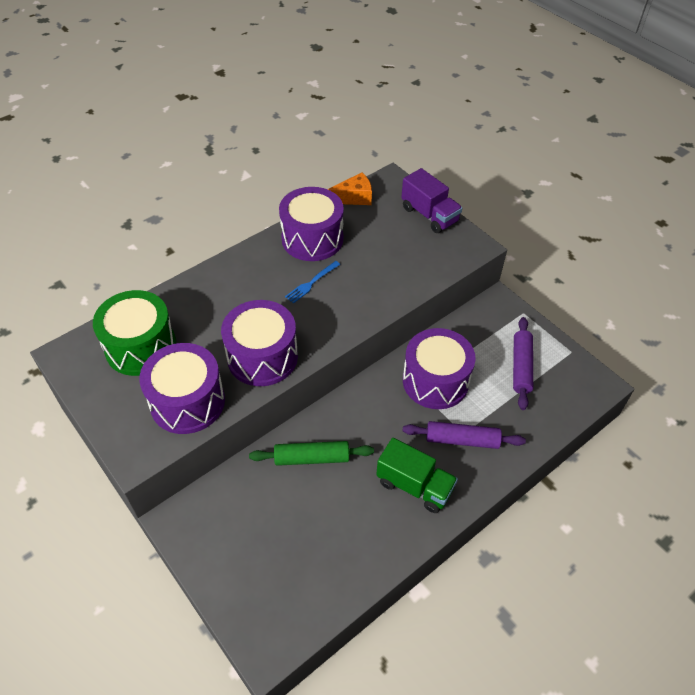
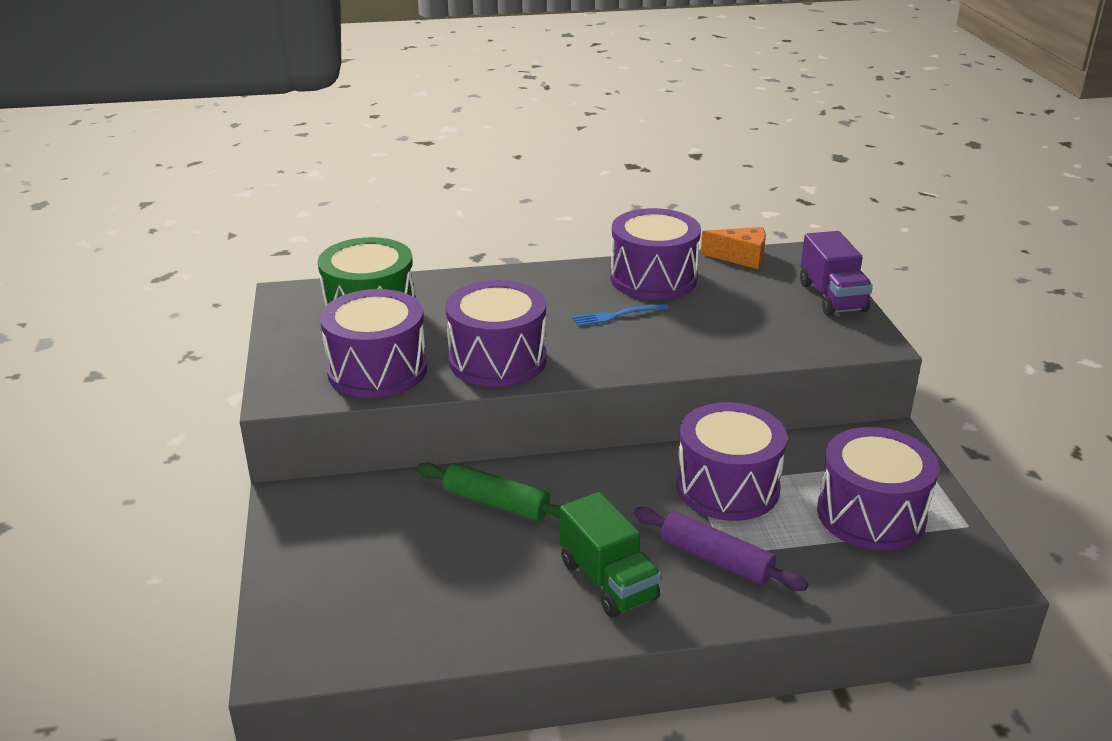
camera: 30 degrees right, 20 degrees down
(521, 367) = (871, 515): purple rolling pin -> purple drum

